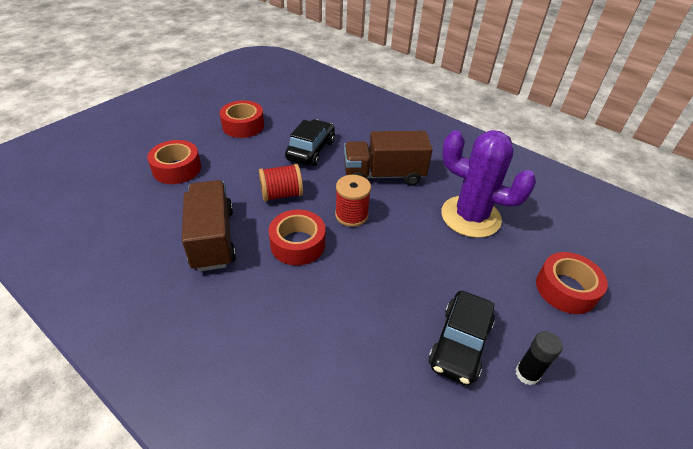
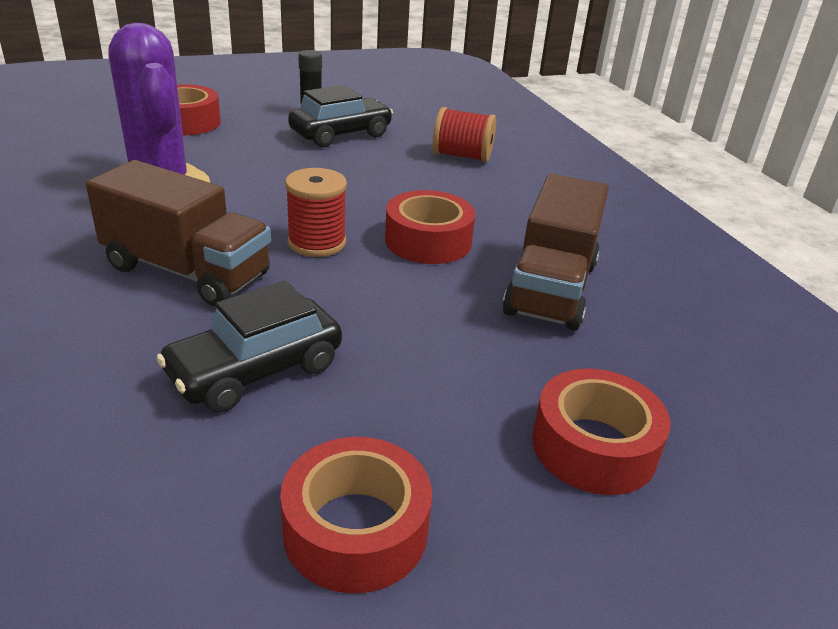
camera: 150 degrees left, 10 degrees down
(282, 194) = (398, 308): red spool -> red spool (462, 156)

